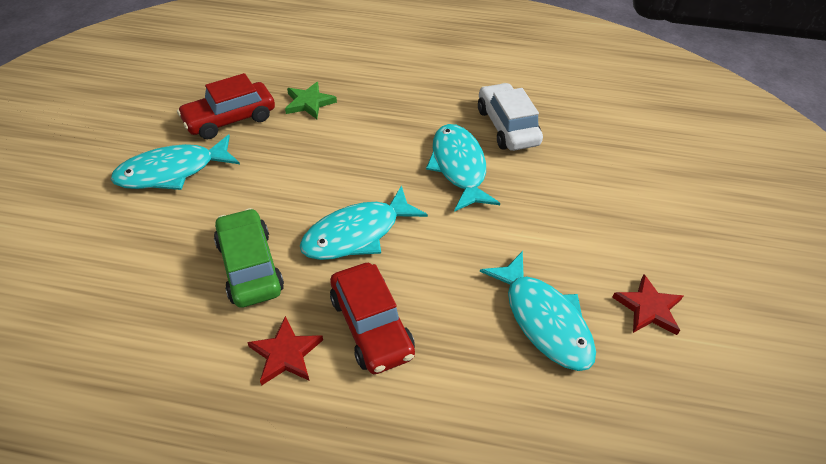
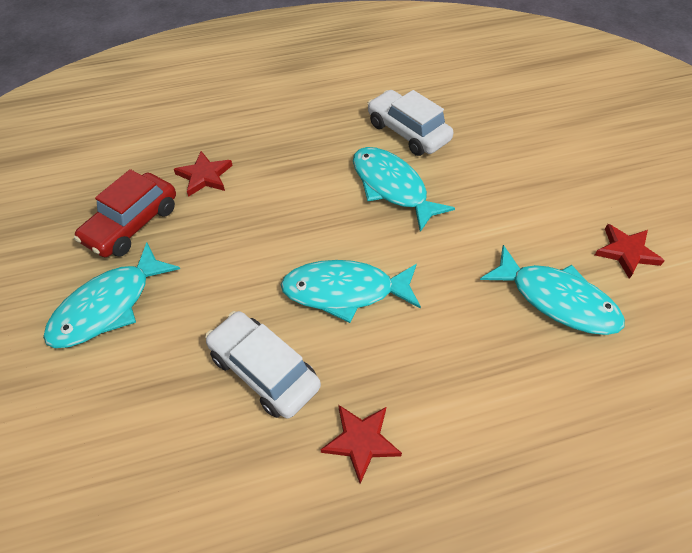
camera: 25 degrees left, 5 degrees up
(250, 266) = (264, 371): green car -> white car
(309, 103) = (204, 176): green star -> red star
(357, 234) = (345, 291): turquoise fish -> turquoise fish turned 60 degrees clockwise
(371, 326) = (420, 375): red car -> none

